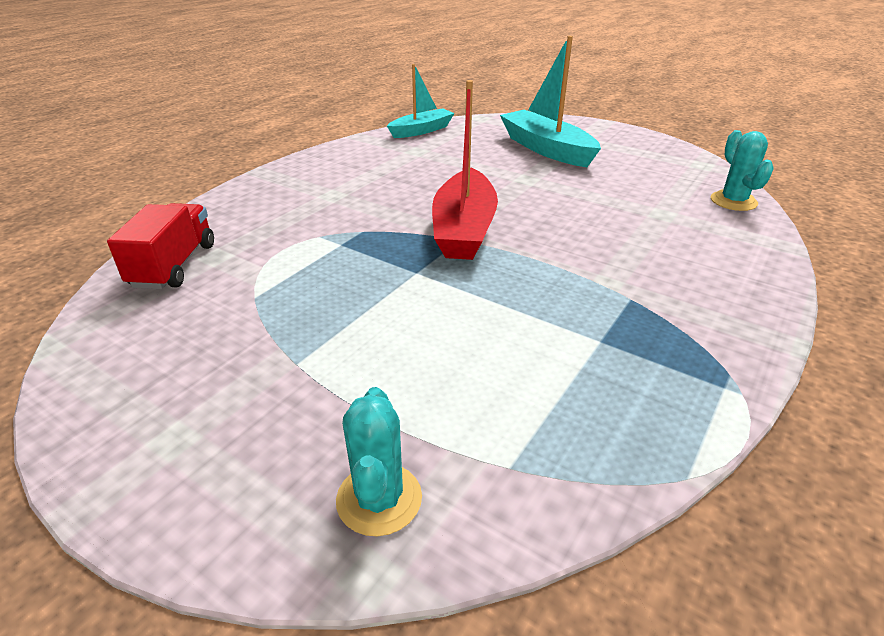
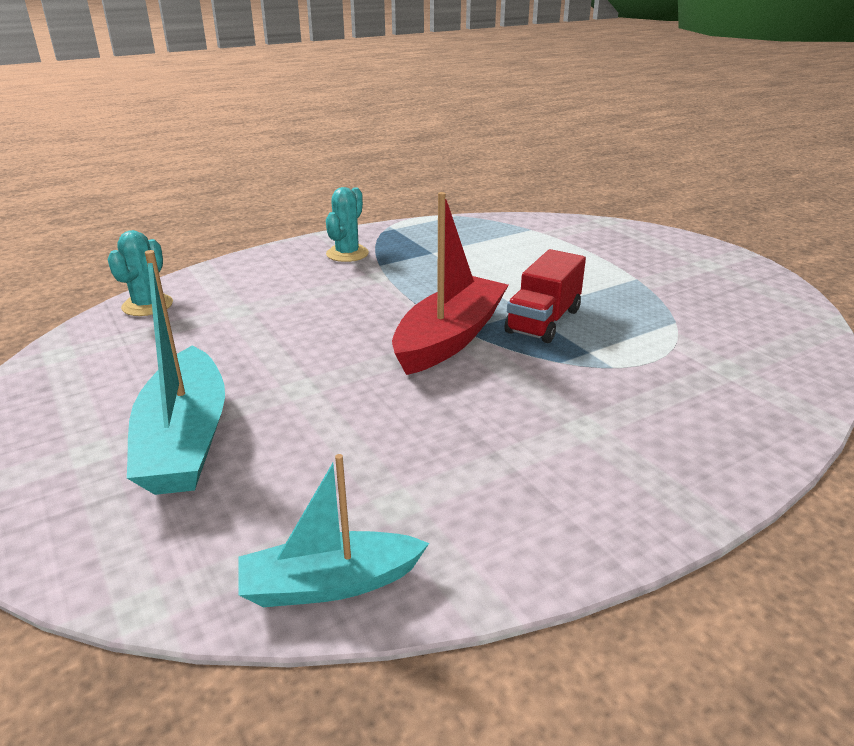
camera: 155 degrees left, 5 degrees down
(174, 265) = (771, 366): red truck -> red truck (543, 321)
(379, 499) = (597, 232): turquoise cactus -> turquoise cactus (347, 254)

